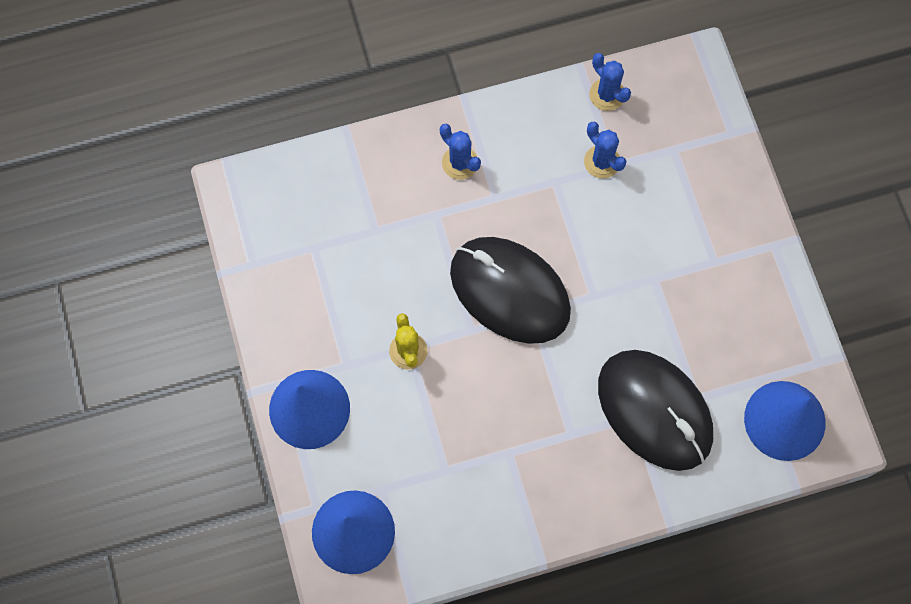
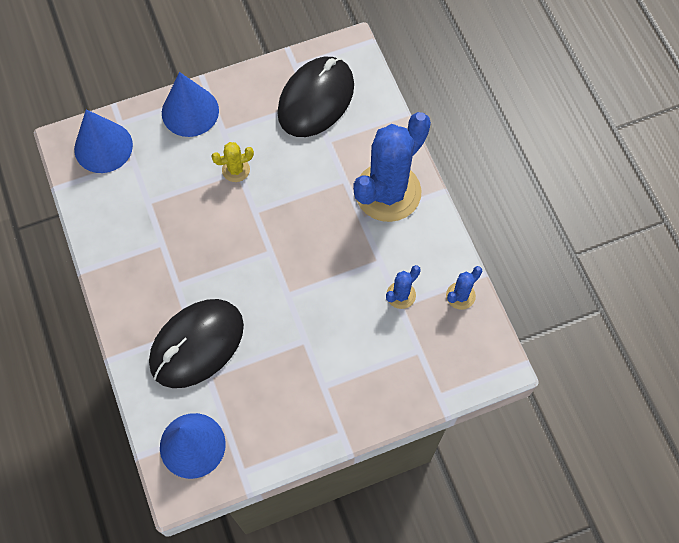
camera: 85 degrees right, 5 degrees down
(460, 163) = (388, 192): blue cactus -> blue cactus, size x2.34
(510, 291) = (286, 235): black mouse -> black mouse (316, 99)

